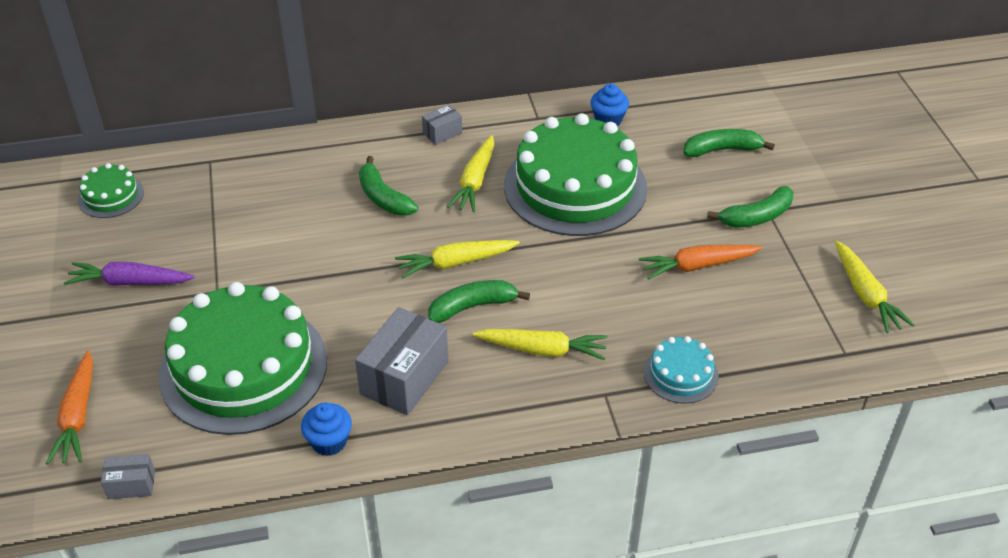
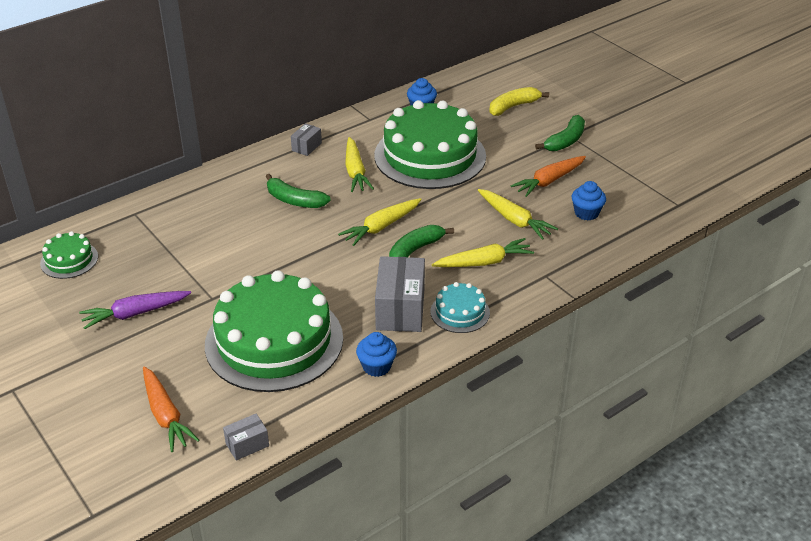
camera: 25 degrees left, 5 degrees down
(680, 374) = (586, 248): turquoise cake -> turquoise cake (460, 312)
(715, 325) = (586, 213): none -> blue cupcake
(722, 150) = (513, 106): green banana -> yellow banana
(865, 294) = (666, 167): yellow carrot -> yellow carrot (514, 220)

